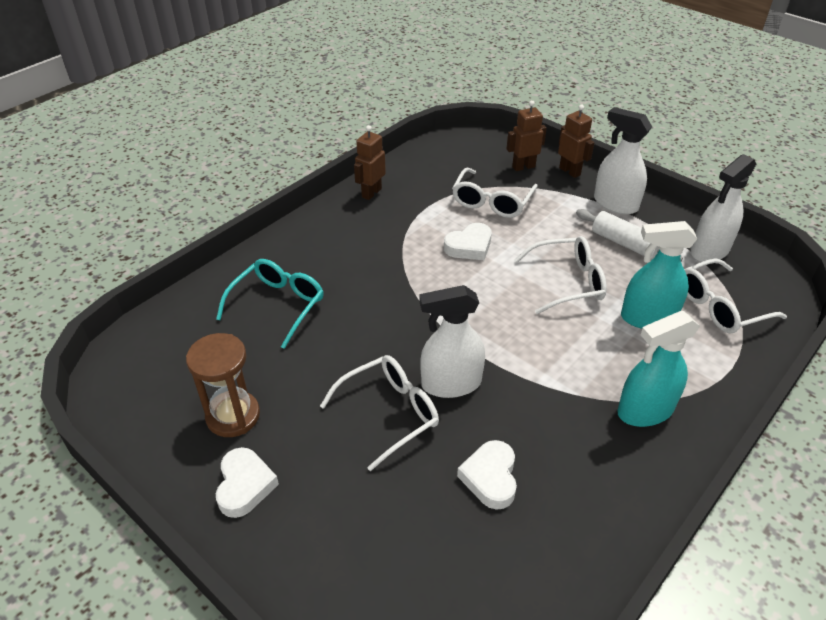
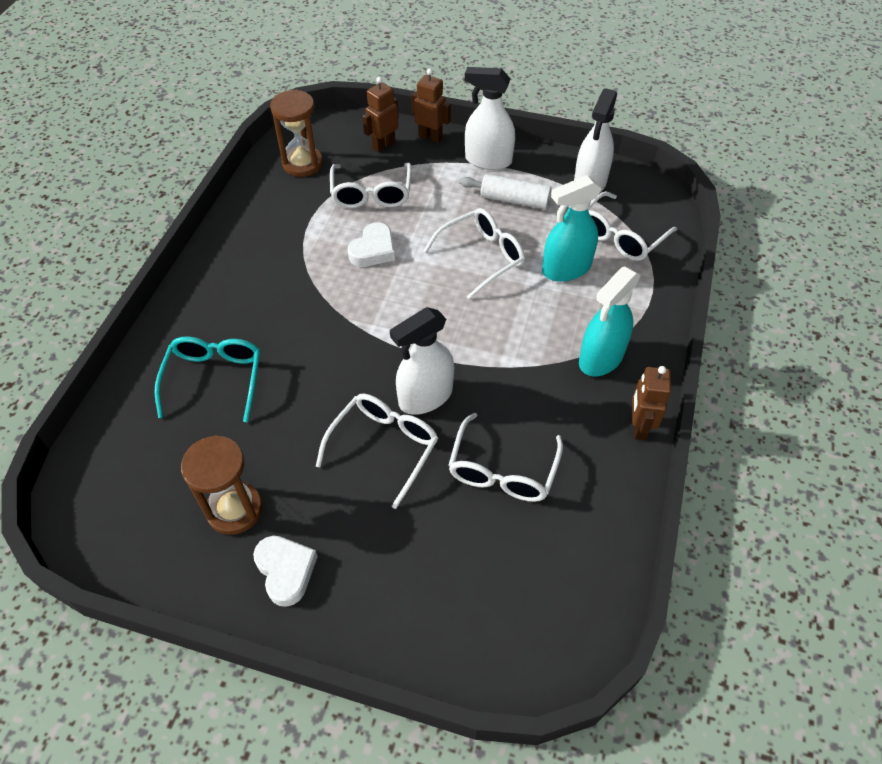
camera: 25 degrees left, 10 degrees up
(371, 193) = (244, 222): brown robot -> brown robot (639, 427)
(444, 162) = (302, 163): none -> brown hourglass
(490, 477) = (502, 471): white heart -> white glasses

